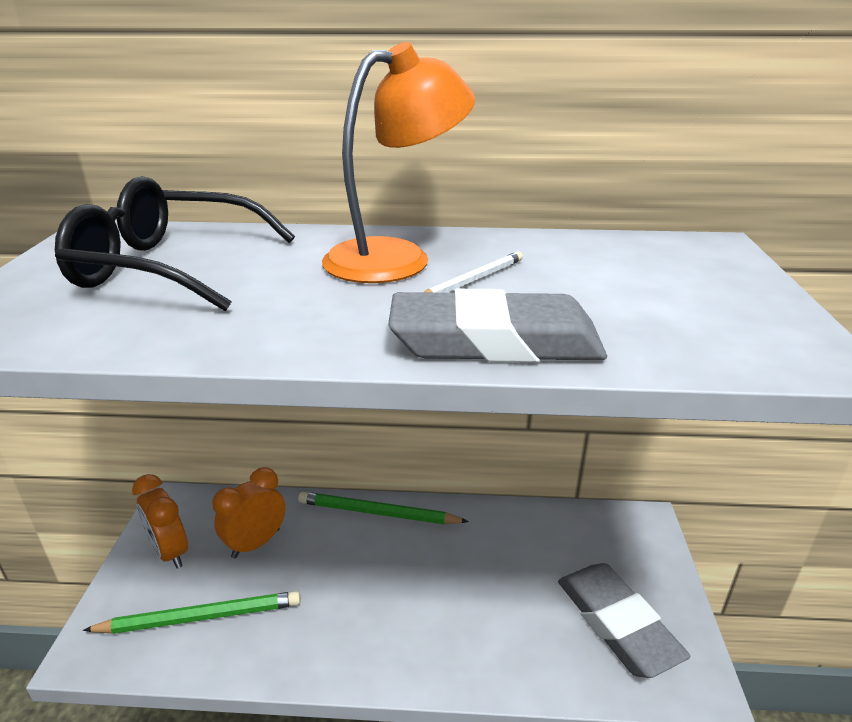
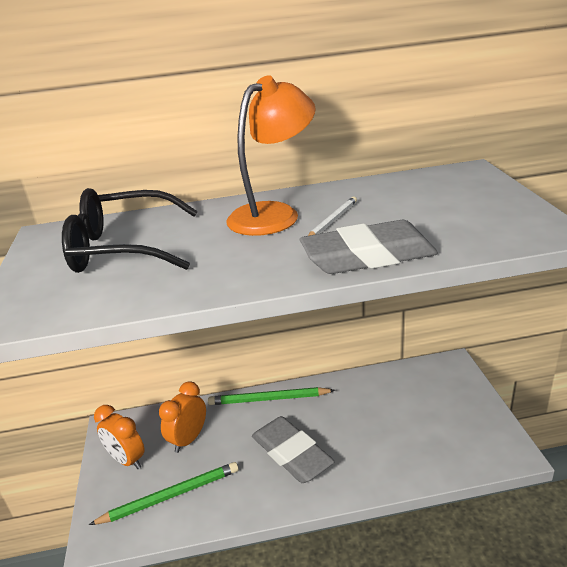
camera: 10 degrees left, 0 degrees up
(617, 623) = (453, 431): grey eraser -> grey eraser (292, 454)

